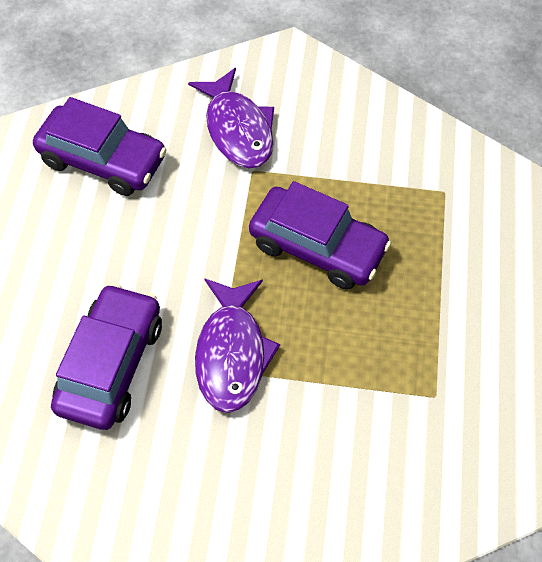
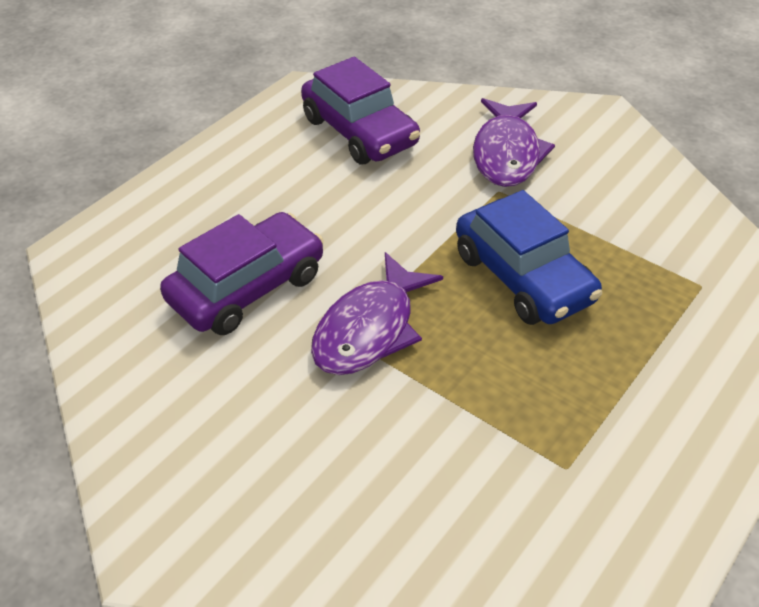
camera: 30 degrees right, 15 degrees down
(317, 246) = (523, 277): purple car -> blue car

